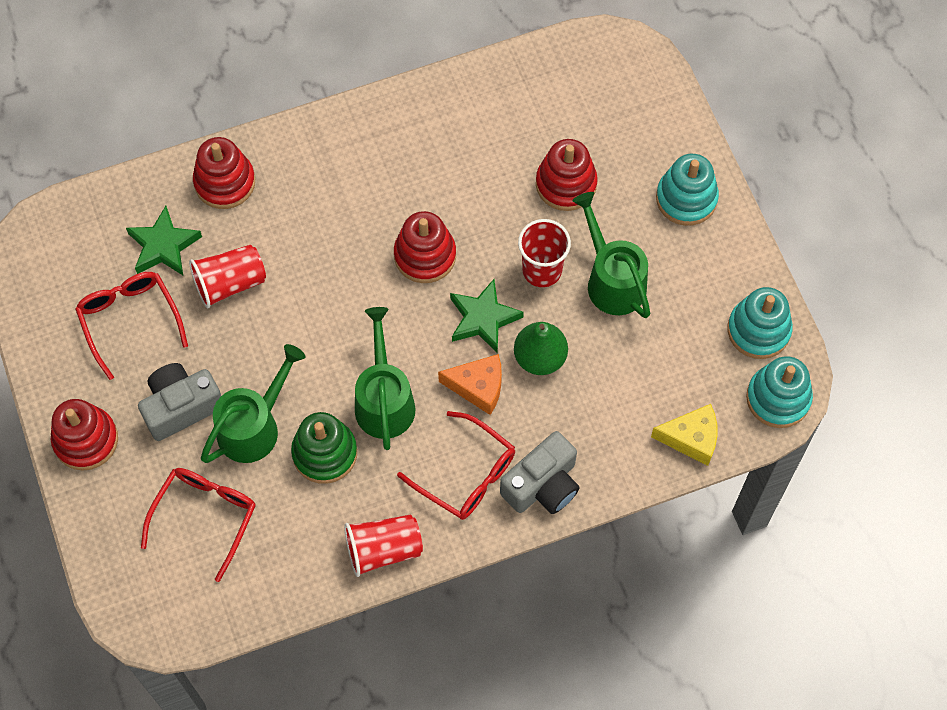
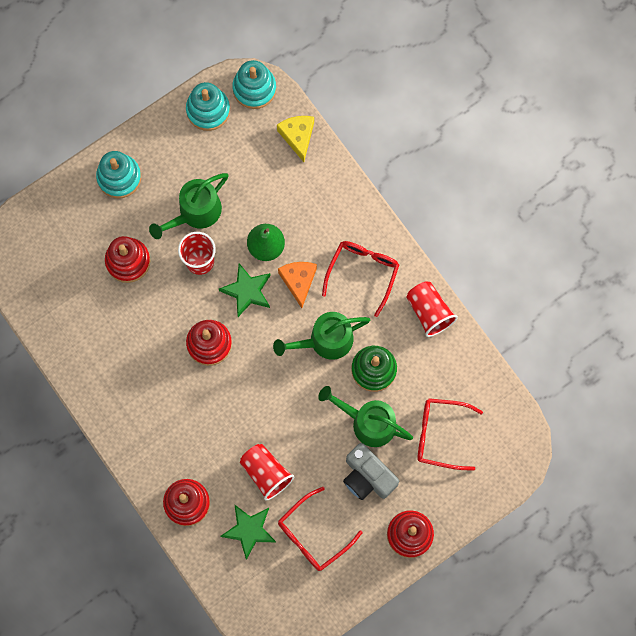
camera: 105 degrees left, 10 degrees up
(542, 485) = (356, 222): grey camera -> none

